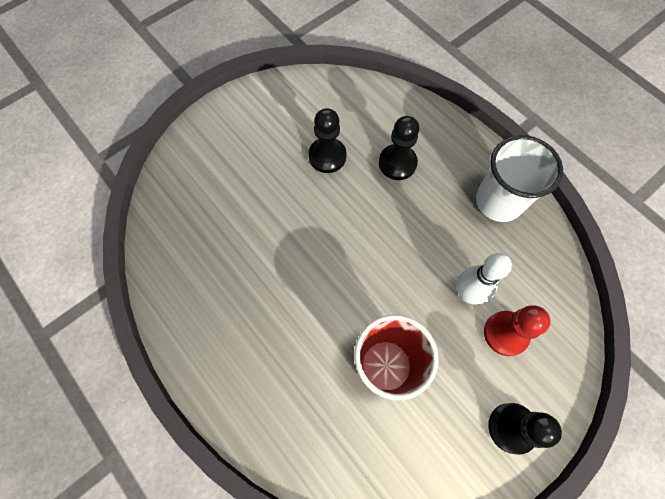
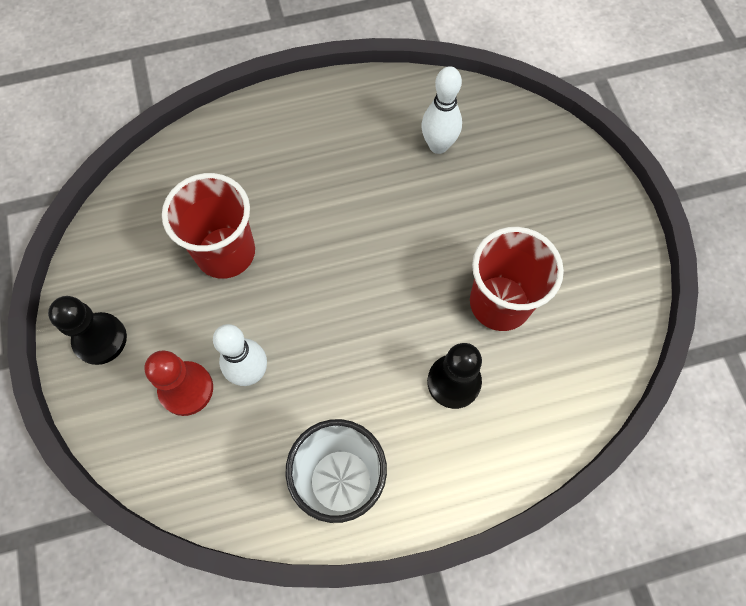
camera: 115 degrees right, 0 degrees up
(212, 244) = (438, 145): none -> white bowling pin
(327, 156) = (500, 303): black pawn -> red cup

